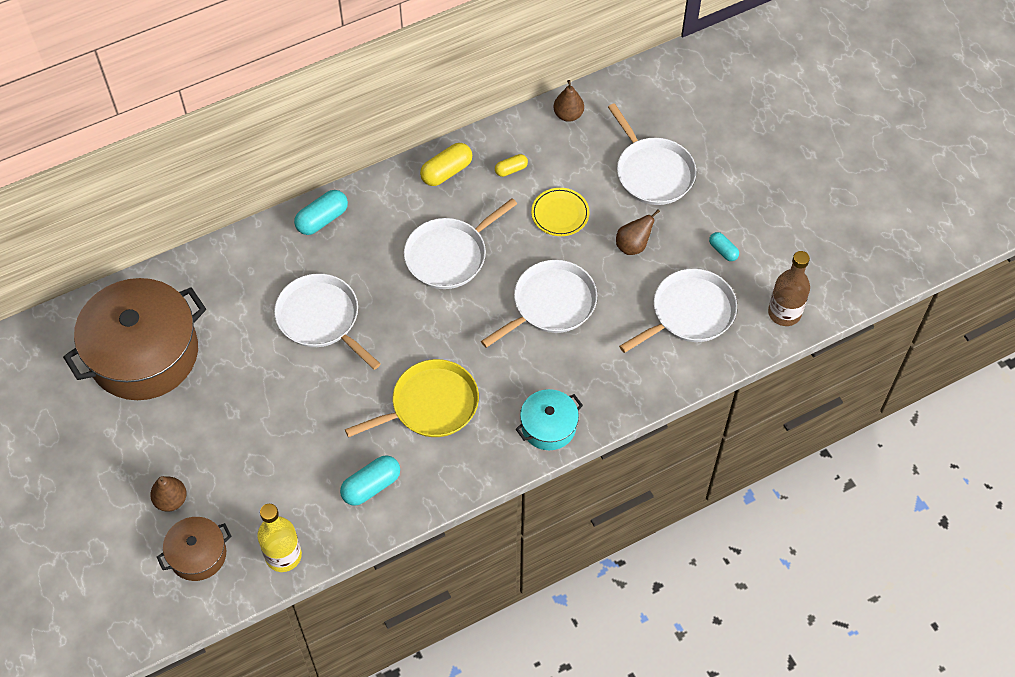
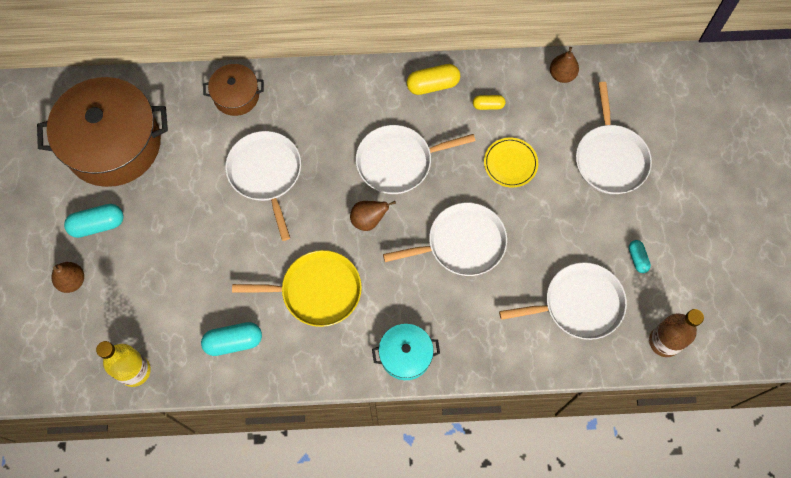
camera: 25 degrees right, 10 degrees up
(198, 554) = (69, 338): brown pot -> brown pot (236, 96)
(322, 219) = (310, 86): turquoise capsule -> turquoise capsule (98, 225)
(633, 246) = (559, 220): brown pear -> brown pear (368, 220)

